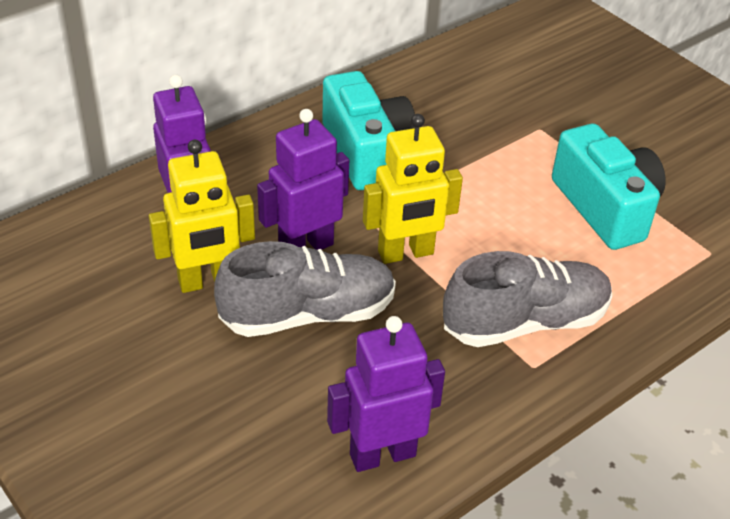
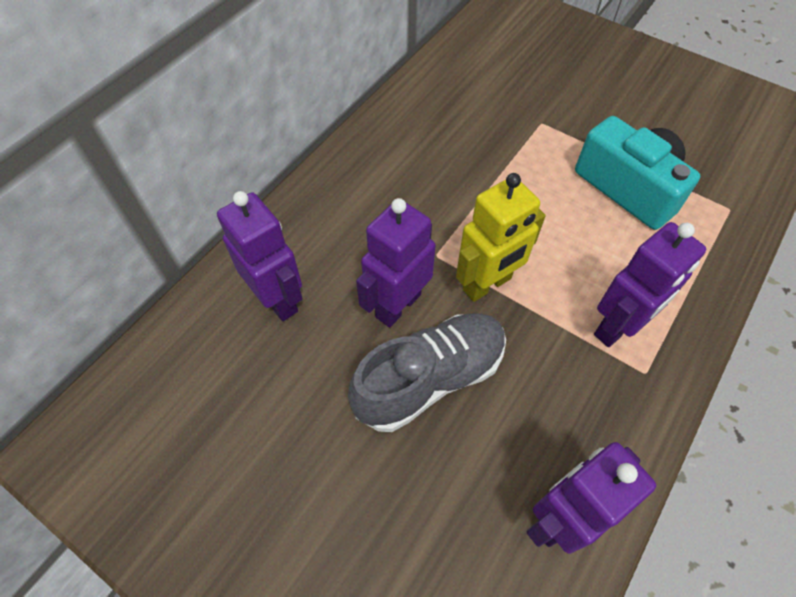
camera: 15 degrees left, 15 degrees up
(207, 281) = (323, 371): yellow robot -> none
(366, 152) = (409, 187): turquoise camera -> none
(525, 322) = (617, 327): grey shoe -> purple robot

